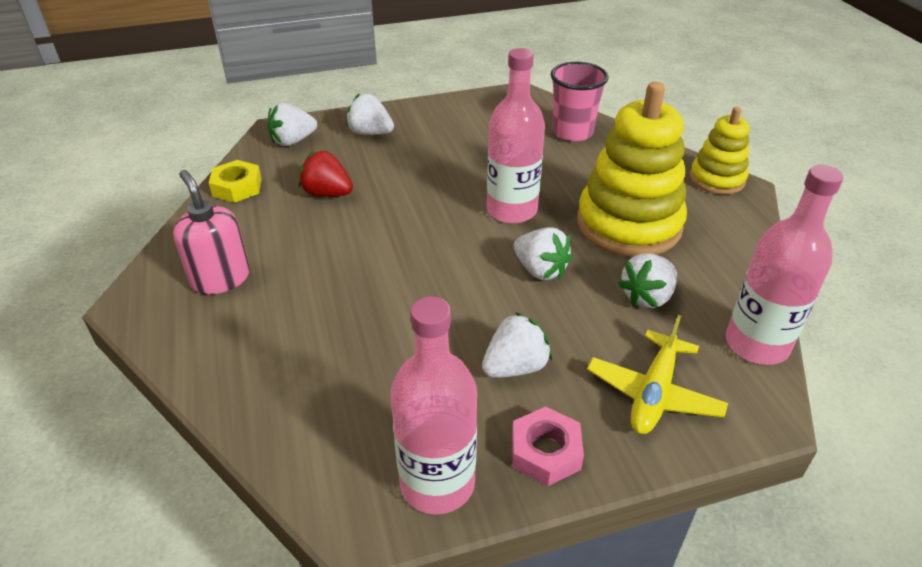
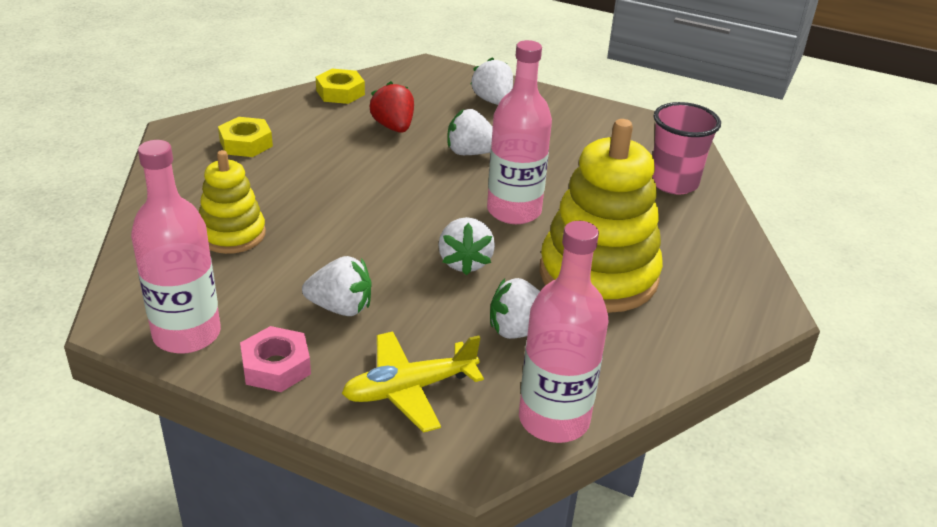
camera: 40 degrees right, 5 degrees down
(220, 278) = (246, 143): pink soap dispenser -> yellow nut
(293, 141) = (425, 80): white strawberry -> white strawberry (470, 153)
(716, 179) = (755, 291): yellow stacking toy -> yellow stacking toy (232, 234)

